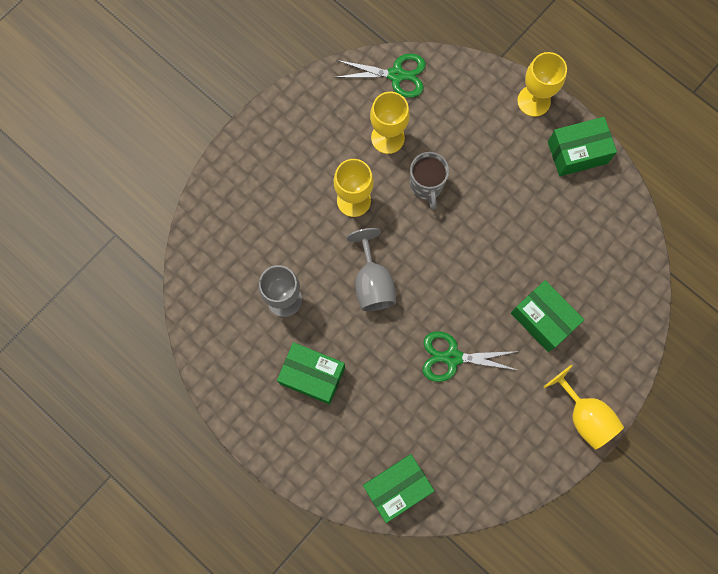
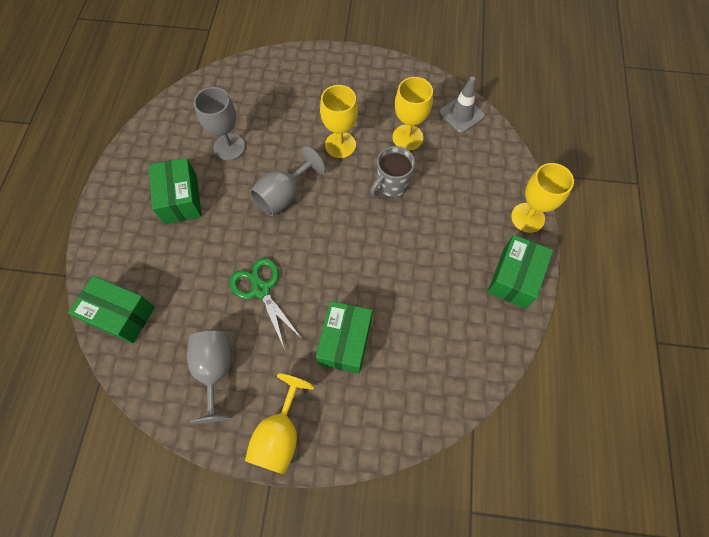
camera: 55 degrees right, 10 degrees down
(396, 75) = (461, 114): green scissors -> grey traffic cone
(499, 435) = (215, 370): none -> grey goblet
(577, 152) = (514, 278): green box -> green box turned 75 degrees clockwise

